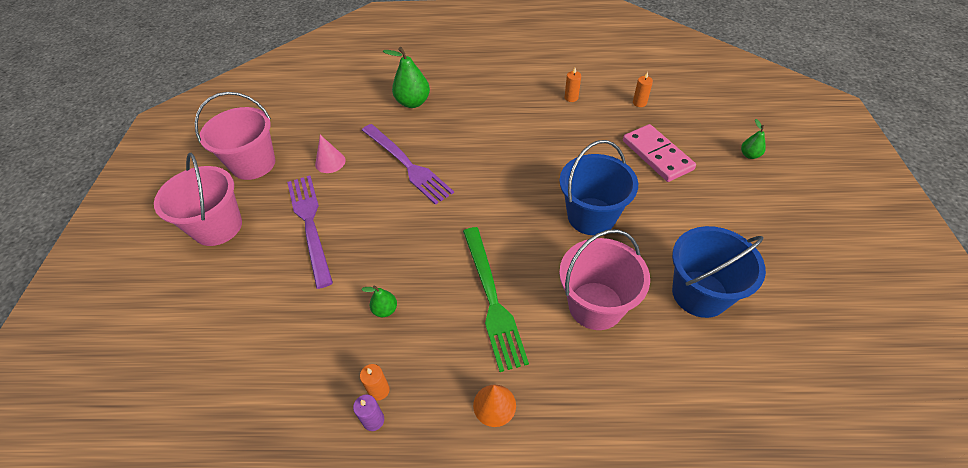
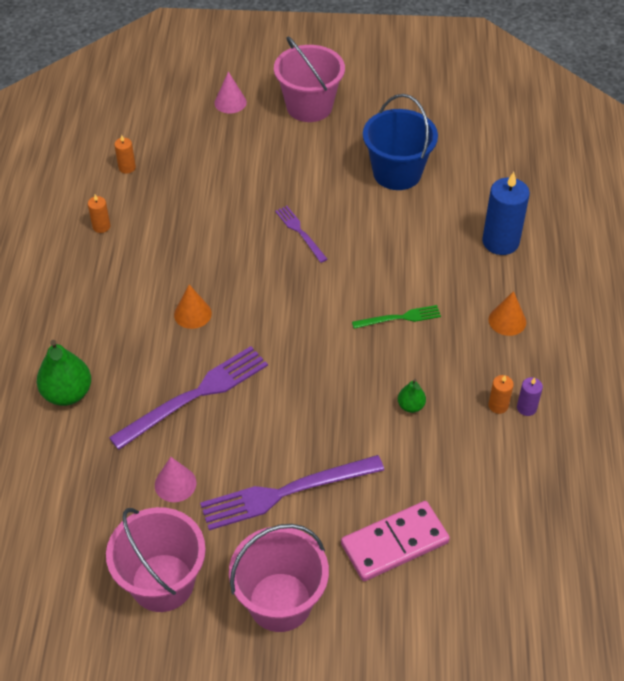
camera: 90 degrees left, 0 degrees up
(487, 155) = (192, 314): none -> orange cone
(492, 299) = (399, 318): green fork -> green fork, size x0.53
(591, 216) = (300, 232): blue bucket -> purple fork
(595, 305) = (408, 243): pink bucket -> pink bucket (309, 106)
(617, 403) = (500, 242): none -> blue candle
(657, 155) = (218, 169): pink domino -> pink domino (395, 543)
(749, 155) = (230, 102): green pear -> pink cone

